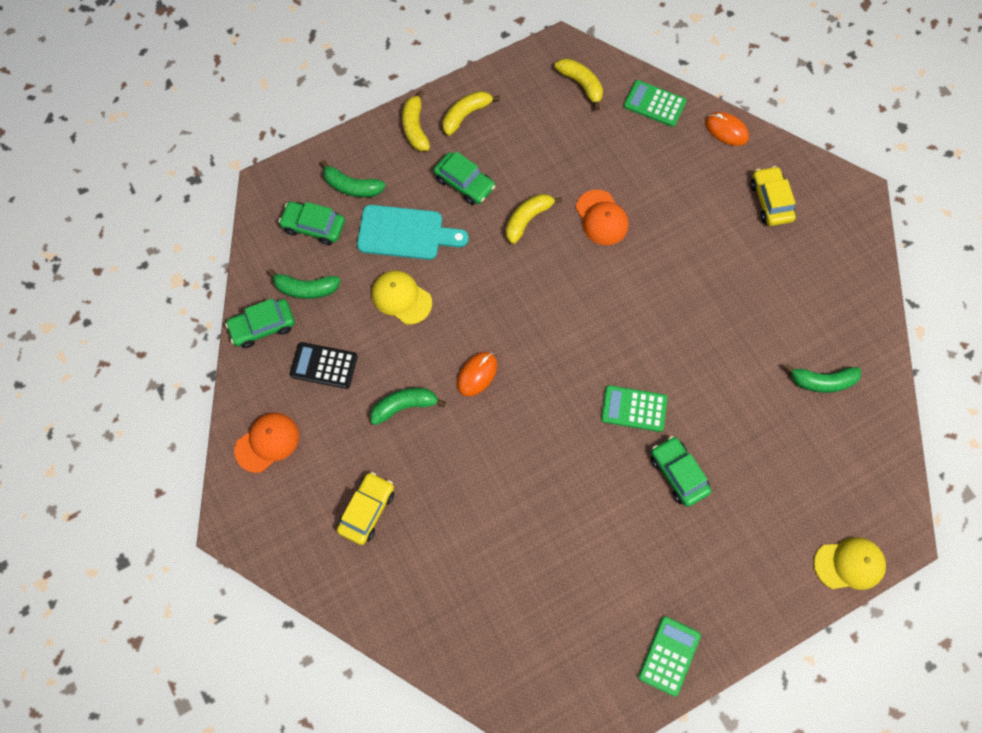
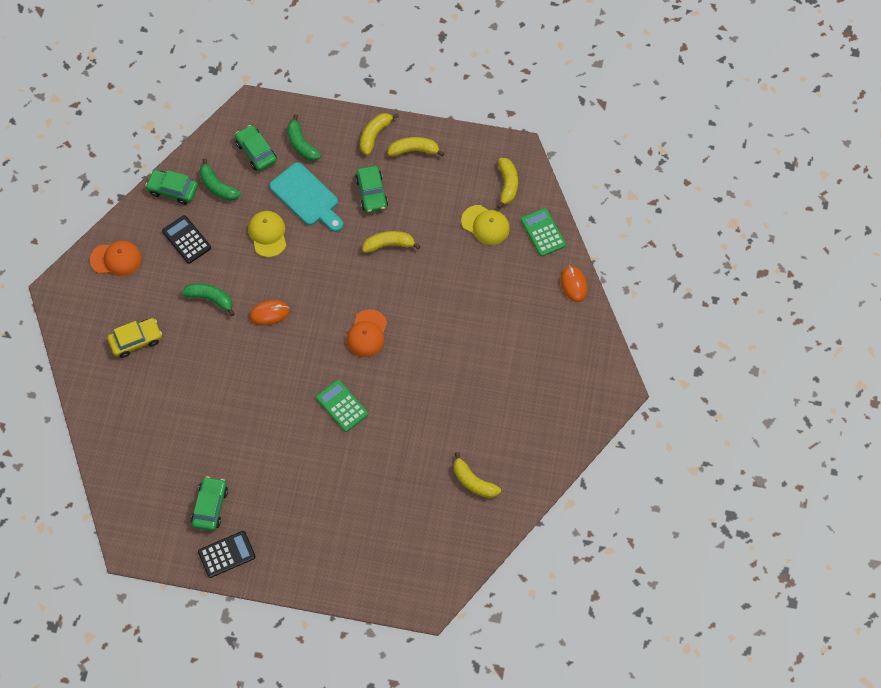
camera: 40 degrees right, 5 degrees down
(601, 218) = (436, 278): orange cap -> orange cap (367, 334)
(669, 656) = (227, 554): green calculator -> black calculator
(678, 473) = (331, 463): green car -> green car (210, 506)
(770, 201) = (555, 350): yellow car -> none
(822, 381) = (473, 482): green banana -> yellow banana
(849, 564) = (380, 594): yellow cap -> yellow cap (485, 225)

